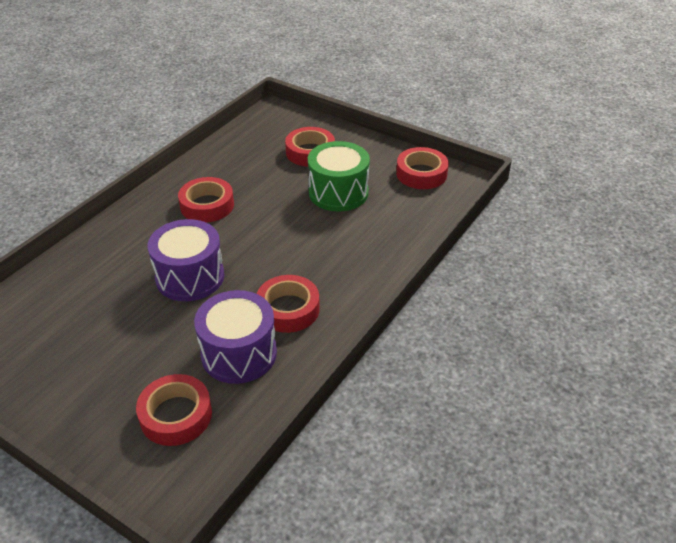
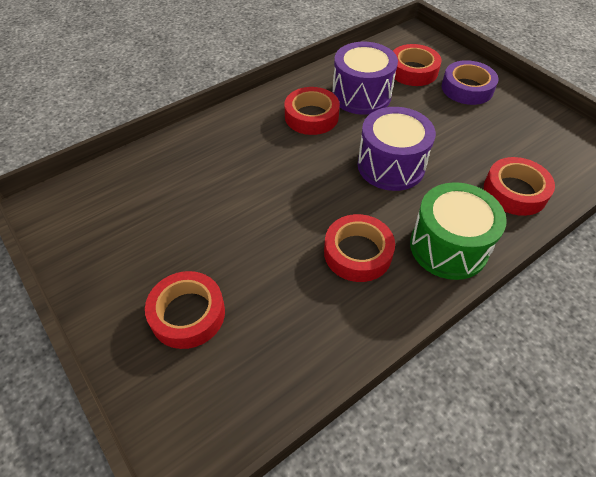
camera: 160 degrees left, 10 degrees up
(99, 403) = (467, 88): none -> purple tape
(338, 192) = (196, 228): green drum -> green drum (448, 247)
(421, 174) = (81, 228): red tape -> red tape (515, 191)

